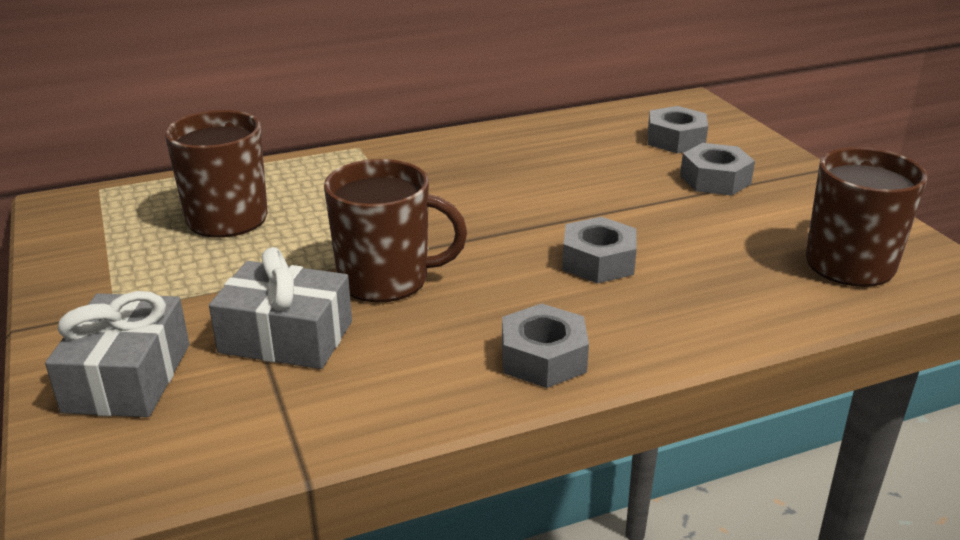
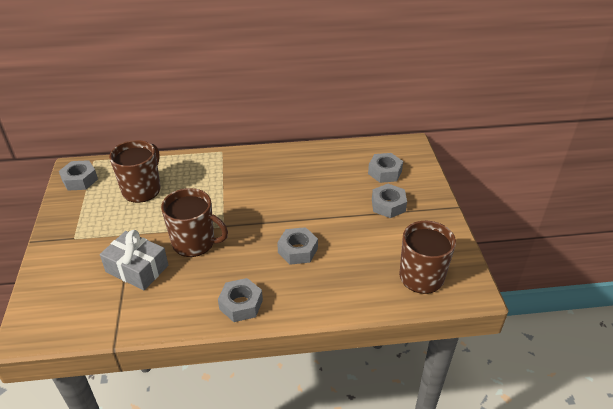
camera: 15 degrees right, 10 degrees up
(84, 220) = (80, 180): none -> grey nut
(128, 377) = (65, 278): grey gift -> none

